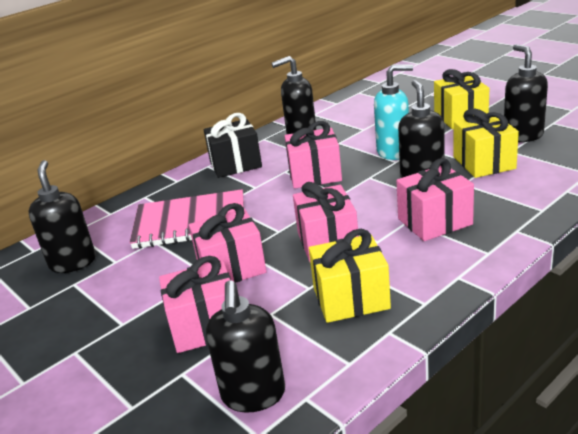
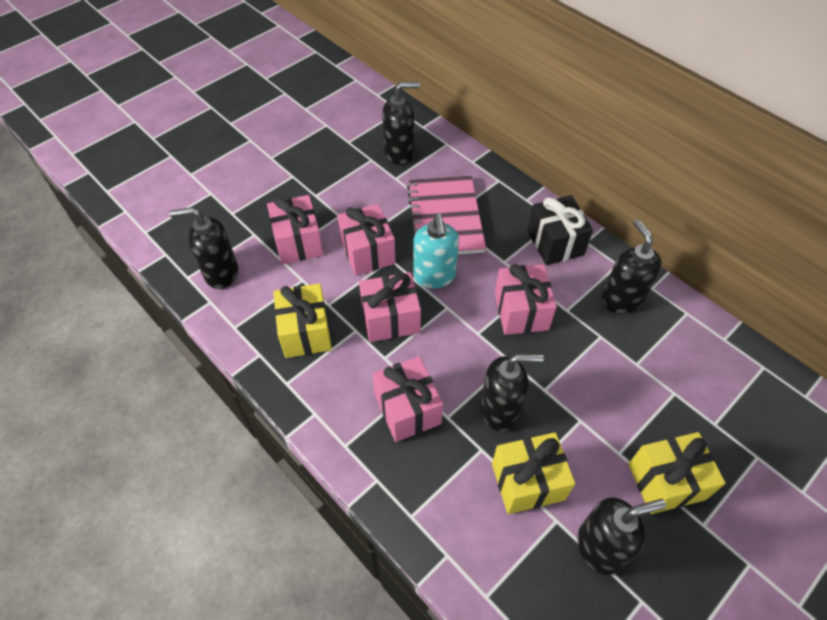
camera: 85 degrees right, 25 degrees up
(393, 152) = (567, 390): turquoise soap dispenser -> turquoise soap dispenser (434, 276)

